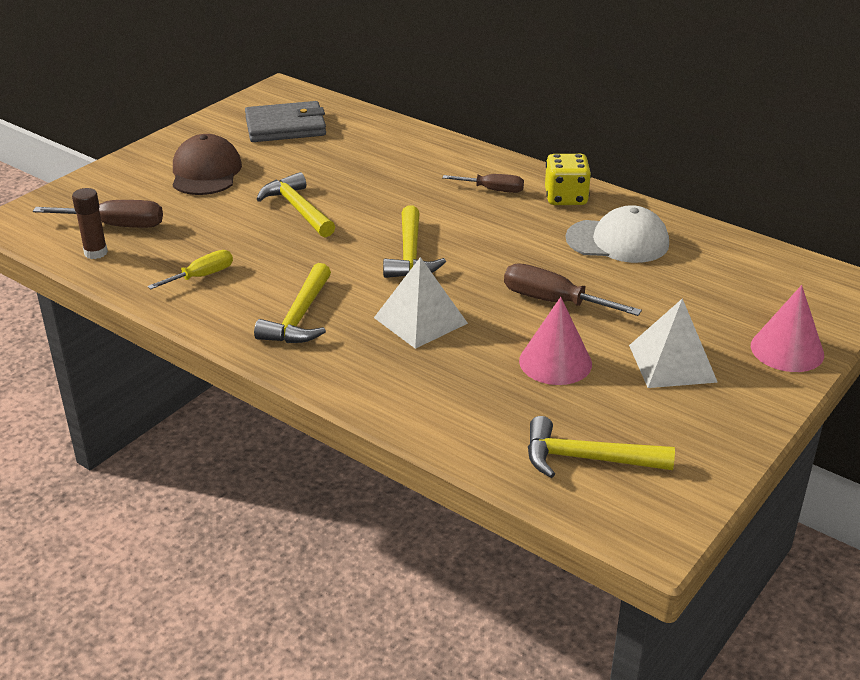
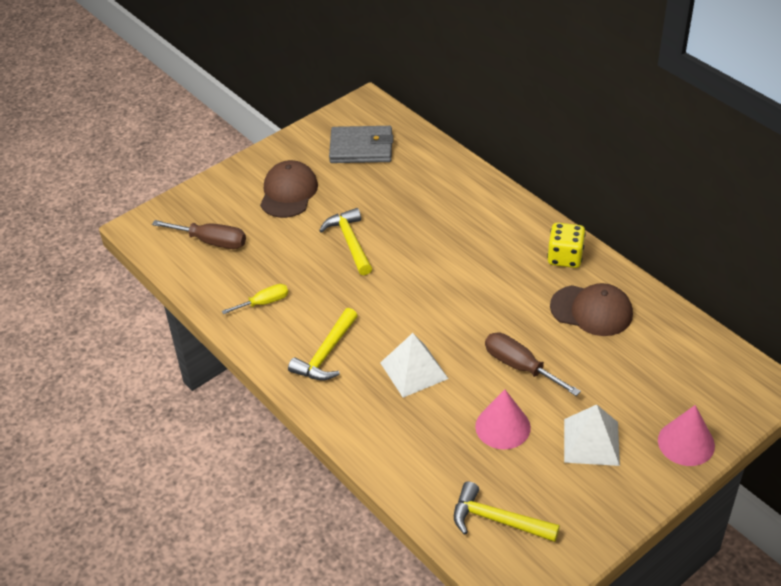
camera: 15 degrees right, 10 degrees up
(96, 253) = (192, 268): brown glue stick -> none
(410, 254) = (424, 302): yellow hammer -> none
(493, 190) = (508, 241): brown screwdriver -> none
(618, 241) = (591, 310): white cap -> brown cap

